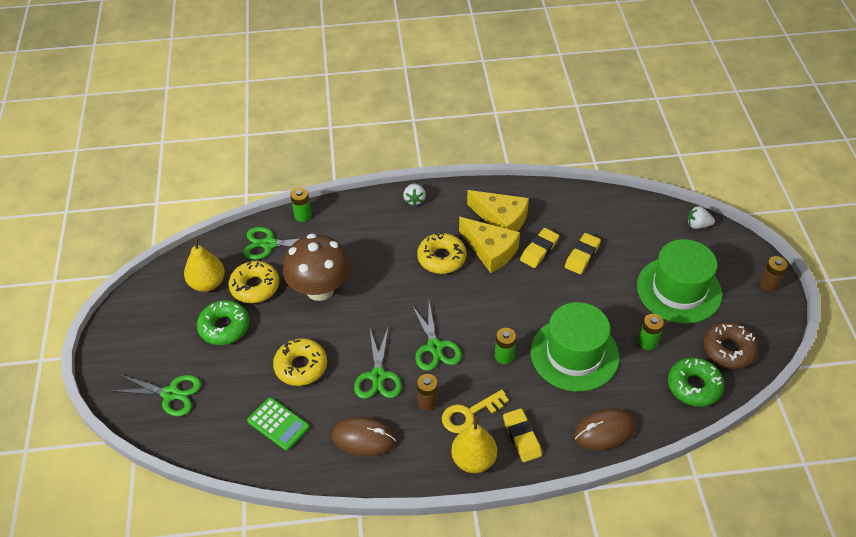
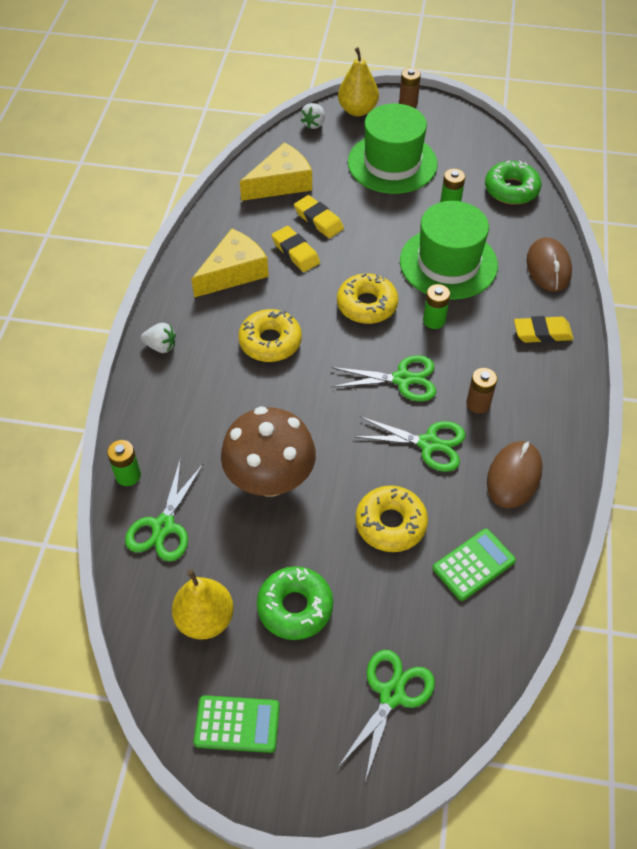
camera: 75 degrees left, 5 degrees up
(141, 318) = (237, 724): none -> green calculator
(255, 287) = (236, 557): yellow donut -> yellow donut (367, 305)
(469, 414) = (503, 369): yellow key -> none
(473, 460) = (562, 380): yellow pear -> yellow pear (357, 110)
(490, 250) = (278, 294): yellow cheese -> yellow cheese (281, 183)
(728, 350) = (476, 153): brown donut -> none

